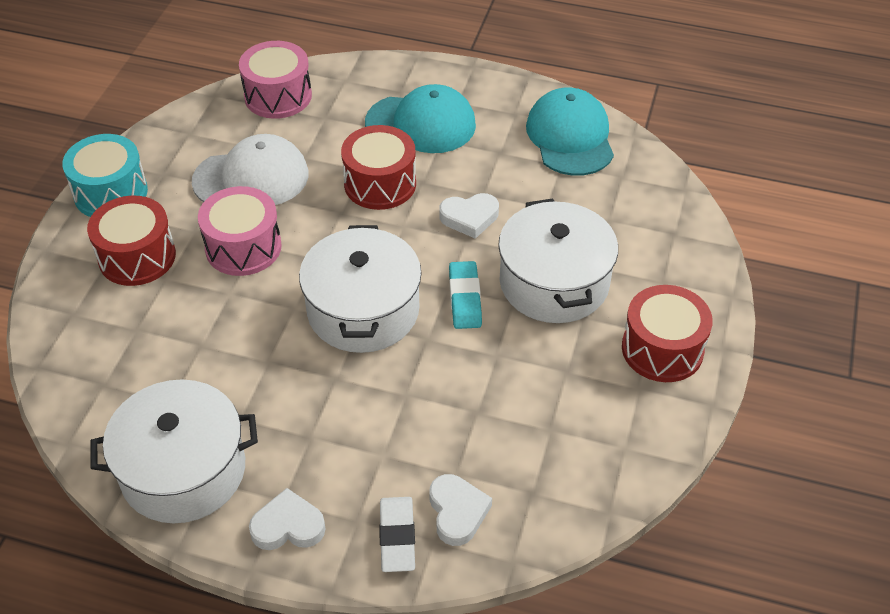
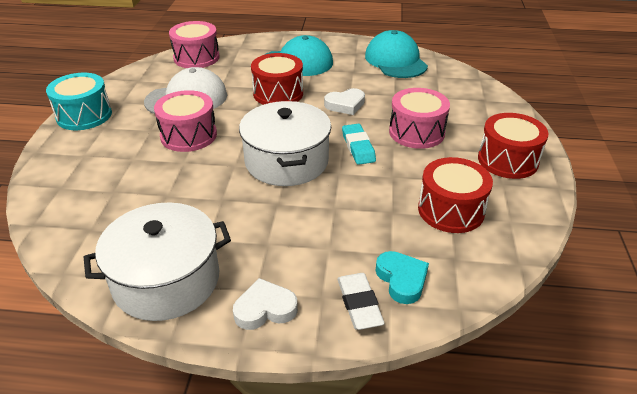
camera: 10 degrees left, 10 degrees down
(137, 257) = (108, 148): red drum -> red drum (451, 210)
(457, 512) = (402, 279): white heart -> turquoise heart
(554, 282) = (416, 132): white pot -> pink drum

